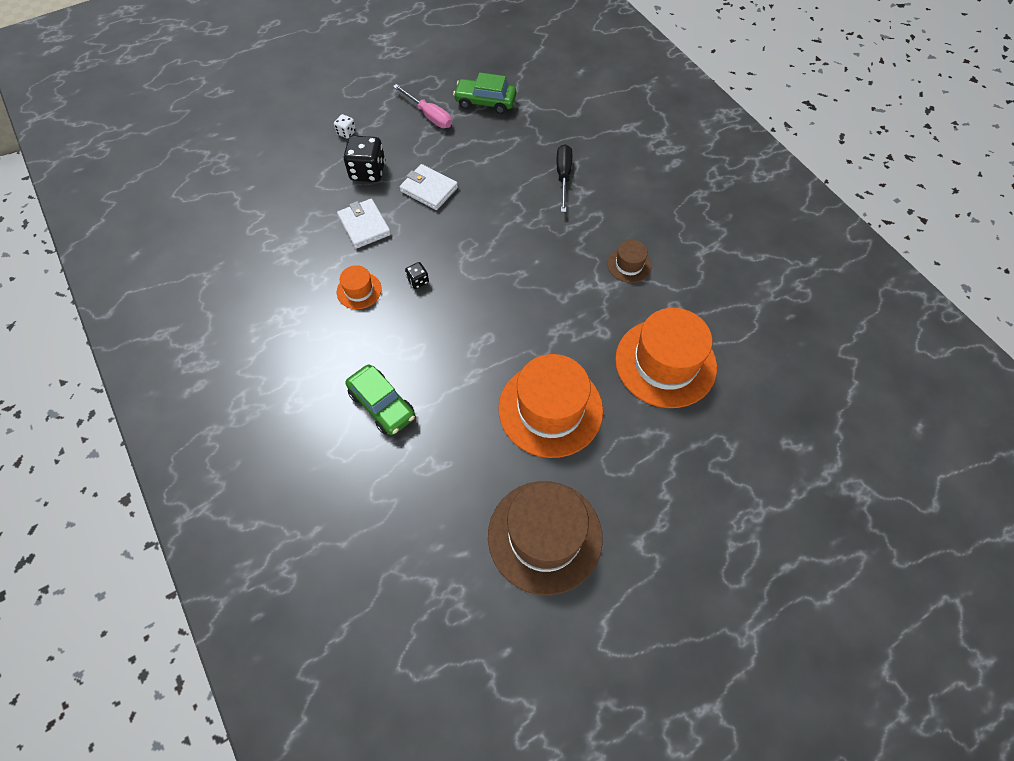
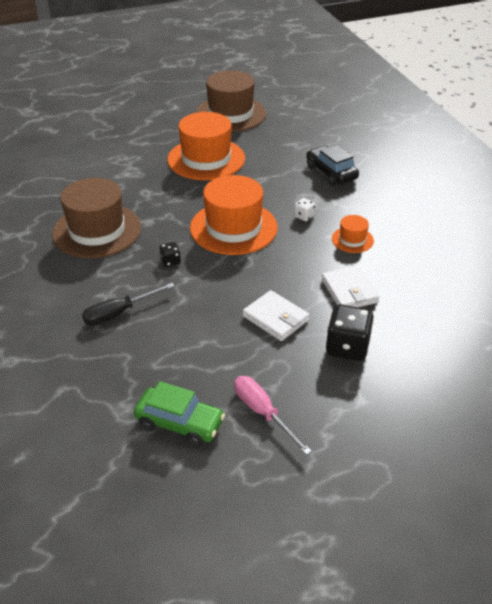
camera: 170 degrees left, 20 degrees down
(346, 133) = (378, 402): white dice -> white dice (304, 216)
(382, 405) = (331, 173): green car -> black car
(418, 281) = (296, 240): black dice -> black dice (170, 261)
(563, 176) = (119, 313): black screwdriver -> black screwdriver turned 45 degrees clockwise
(629, 265) = (97, 230): brown hat -> brown hat, size x2.13
(665, 363) = (108, 171): orange hat -> orange hat (233, 228)

